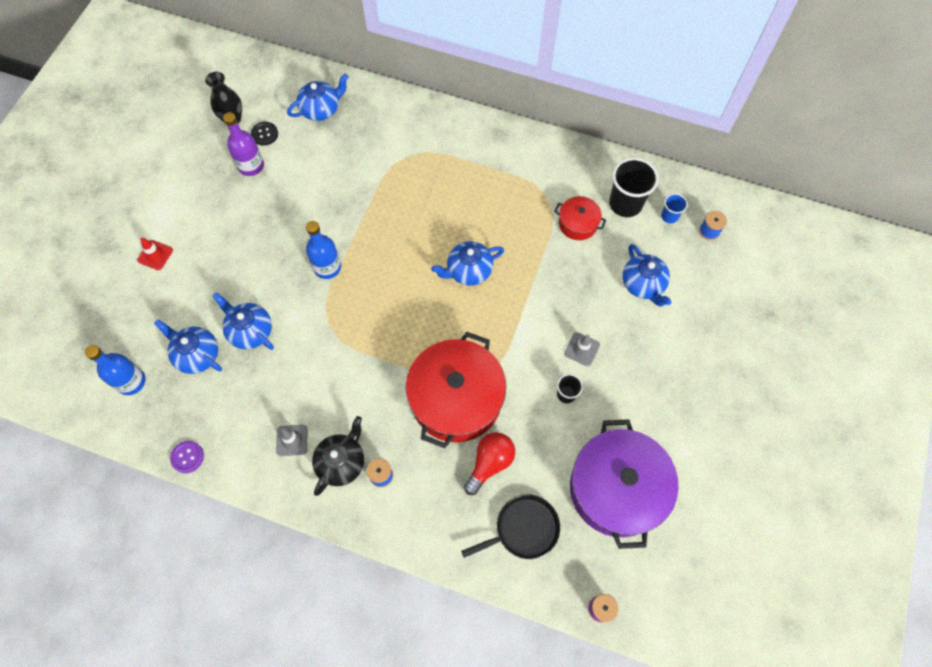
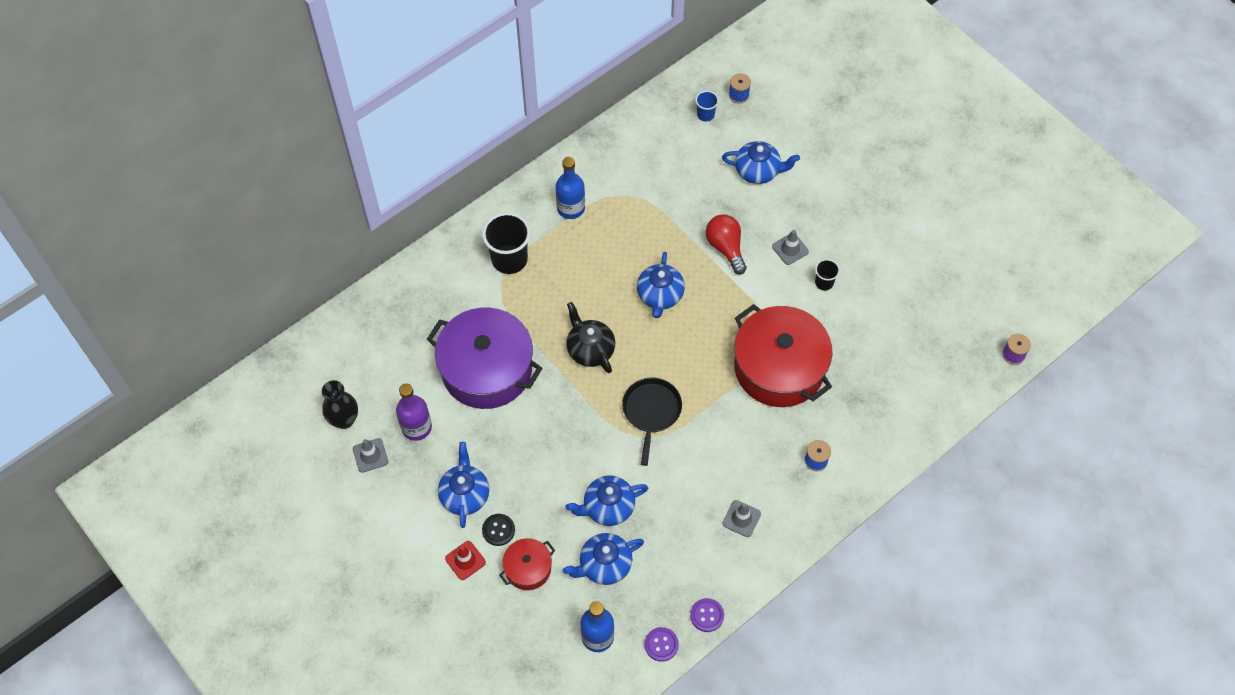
camera: 60 degrees left, 5 degrees down
(145, 434) = (661, 644): none -> purple button
(212, 150) = (370, 455): none -> grey traffic cone
(264, 134) = (385, 398): black button -> black button (498, 530)
(321, 109) = (391, 333): blue teapot -> blue teapot (465, 495)
(327, 267) = (581, 410): blue bottle -> blue bottle (571, 208)
(341, 462) = (785, 487): black teapot -> black teapot (590, 349)
(490, 463) = (852, 371): red light bulb -> red light bulb (725, 248)
(523, 529) = (922, 375): black pan -> black pan (651, 411)
(578, 223) = (667, 186): red pot -> red pot (528, 568)
(616, 489) = (925, 291): purple pot -> purple pot (487, 369)
(625, 204) = (671, 139): black cup -> black cup (509, 259)

